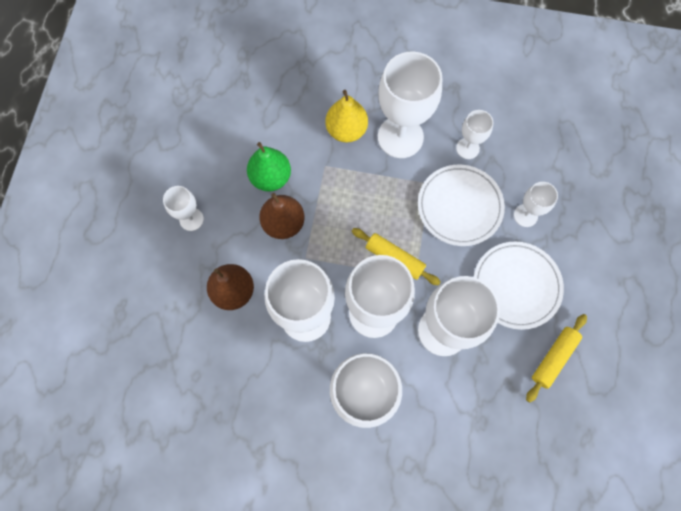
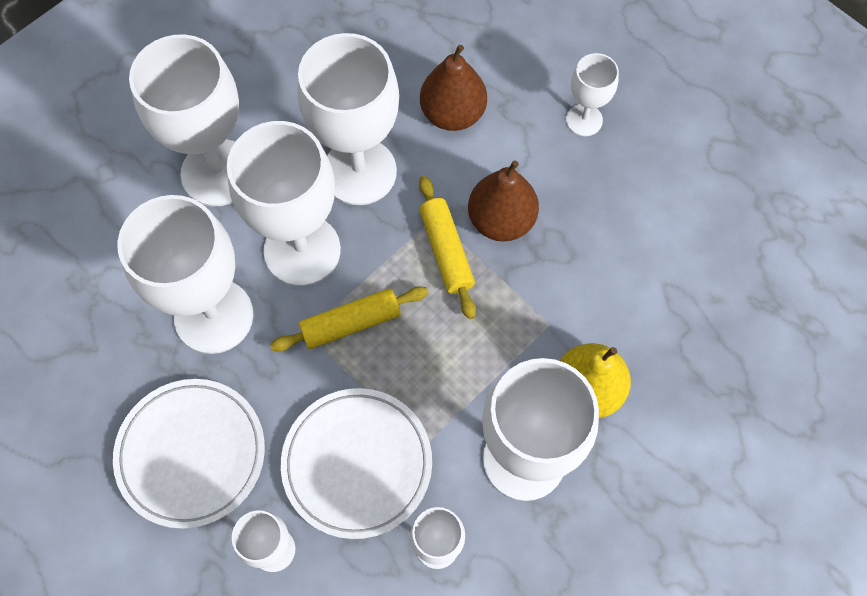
camera: 125 degrees right, 5 degrees down
(271, 177) = (580, 244): green pear -> none
(553, 358) = (67, 427): yellow rolling pin -> yellow rolling pin (446, 251)

